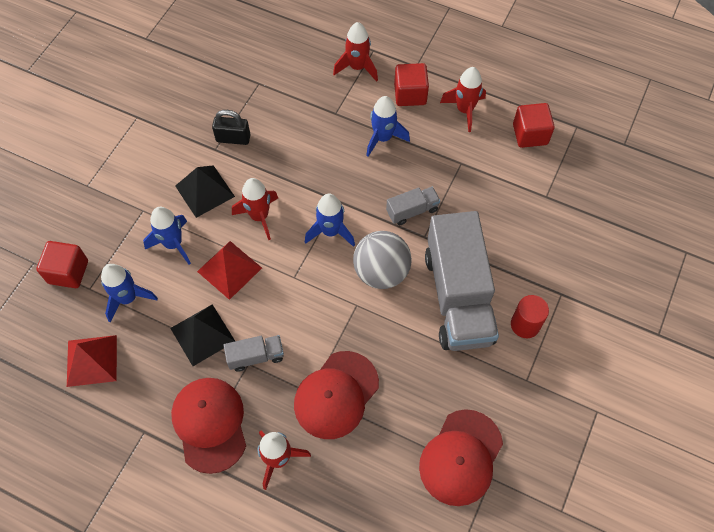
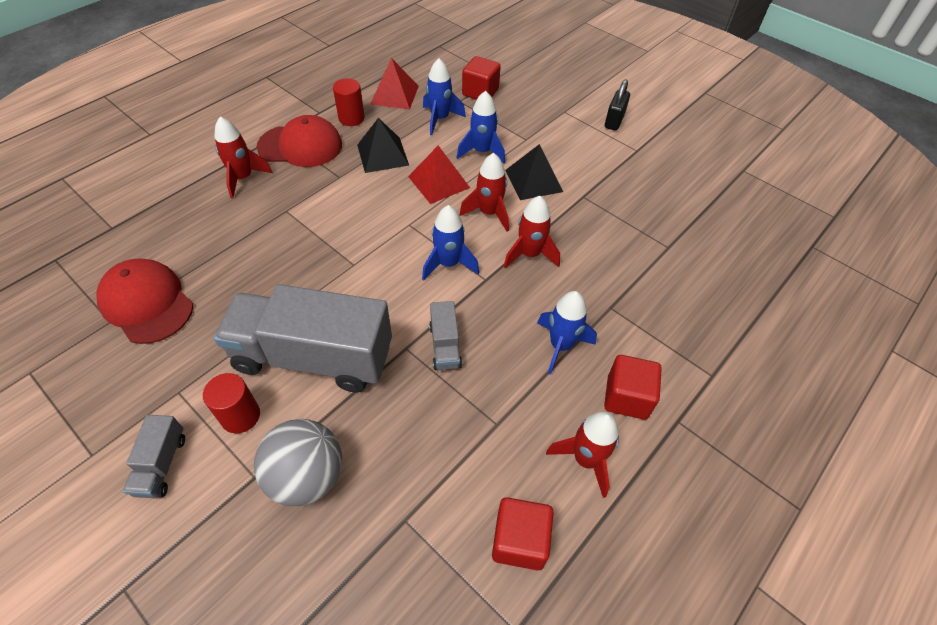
camera: 105 degrees right, 10 degrees down
(147, 390) = (351, 118): none -> red cylinder
(233, 138) = (593, 212): black padlock -> black padlock (614, 121)
(256, 356) = (342, 182): grey truck -> grey truck (161, 464)
(336, 395) = (272, 227): red cap -> none
(357, 67) = (682, 349): red rocket -> red rocket (530, 254)
(381, 272) = (380, 294): grey ball -> grey ball (307, 476)

